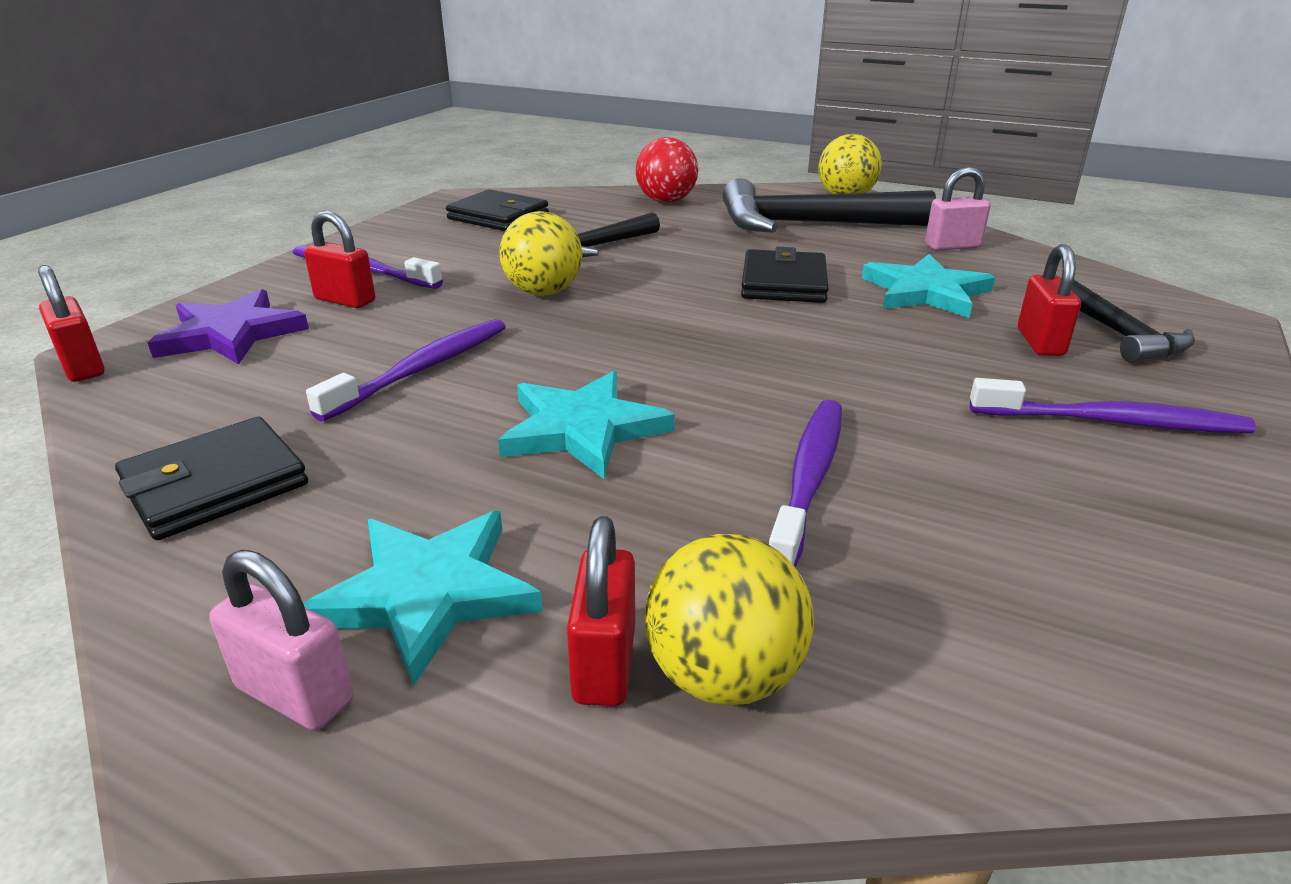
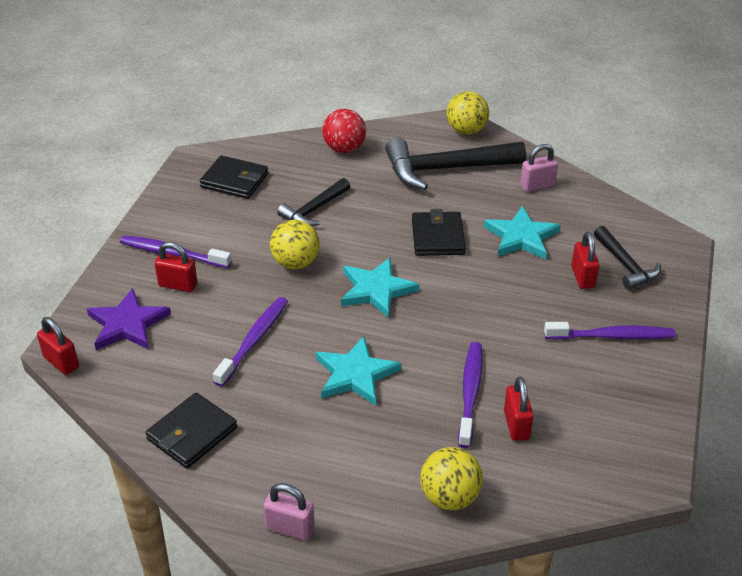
camera: 10 degrees left, 10 degrees up
(427, 594) = (320, 478): turquoise star -> turquoise star (376, 290)
(605, 663) = (403, 498): red padlock -> red padlock (516, 425)

